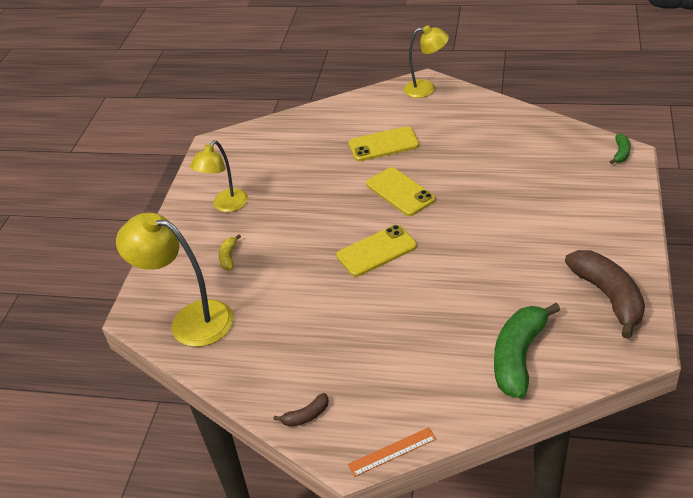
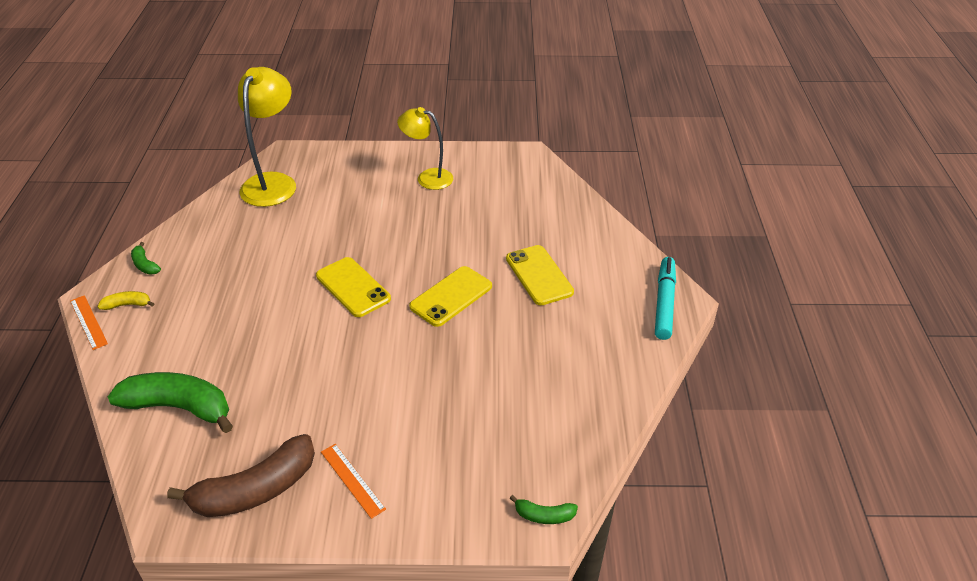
camera: 75 degrees right, 0 degrees up
(229, 257) = (352, 191): yellow banana -> yellow banana (127, 305)
(306, 416) = (145, 265): brown banana -> green banana
(426, 89) = (664, 303): yellow lamp -> turquoise marker
(596, 243) = (352, 480): none -> orange ruler

